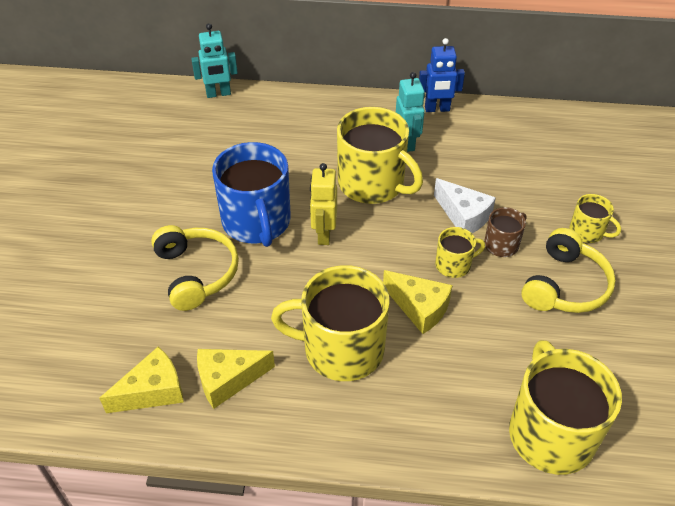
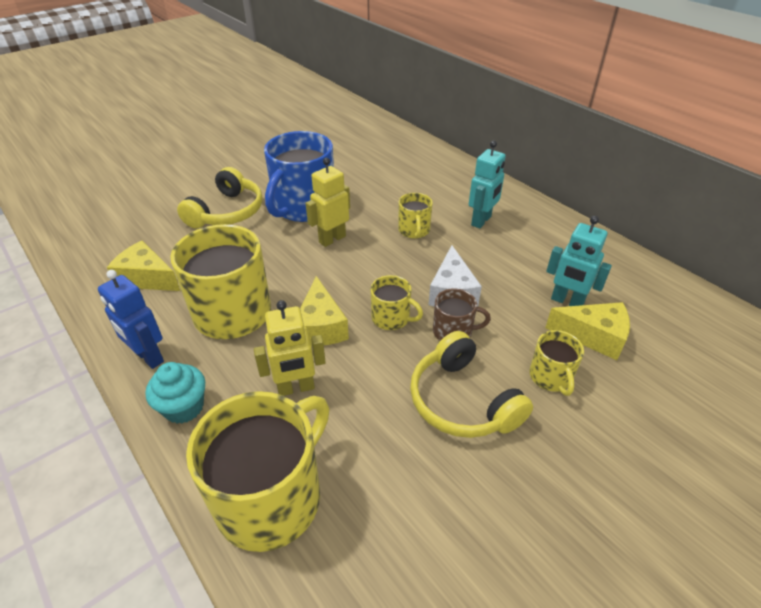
camera: 45 degrees right, 5 degrees down
(153, 391) = (107, 255): yellow cheese -> yellow cheese (593, 337)
(218, 94) = (394, 130): turquoise robot -> turquoise robot (567, 301)
(372, 184) = (414, 230): yellow mug -> yellow mug, size x0.49
(419, 437) = (184, 407): none -> turquoise cupcake
(437, 109) = (542, 213): blue robot -> blue robot (148, 357)
(467, 361) = (296, 388): none -> yellow robot
(564, 285) = (462, 400): yellow headphones -> yellow headphones turned 75 degrees clockwise

